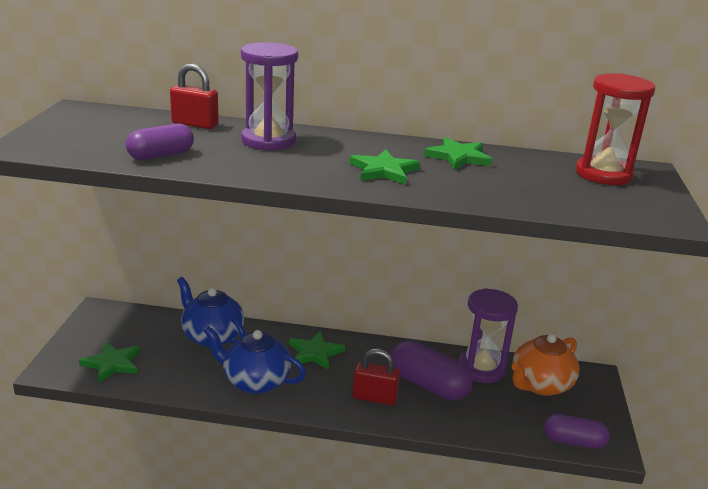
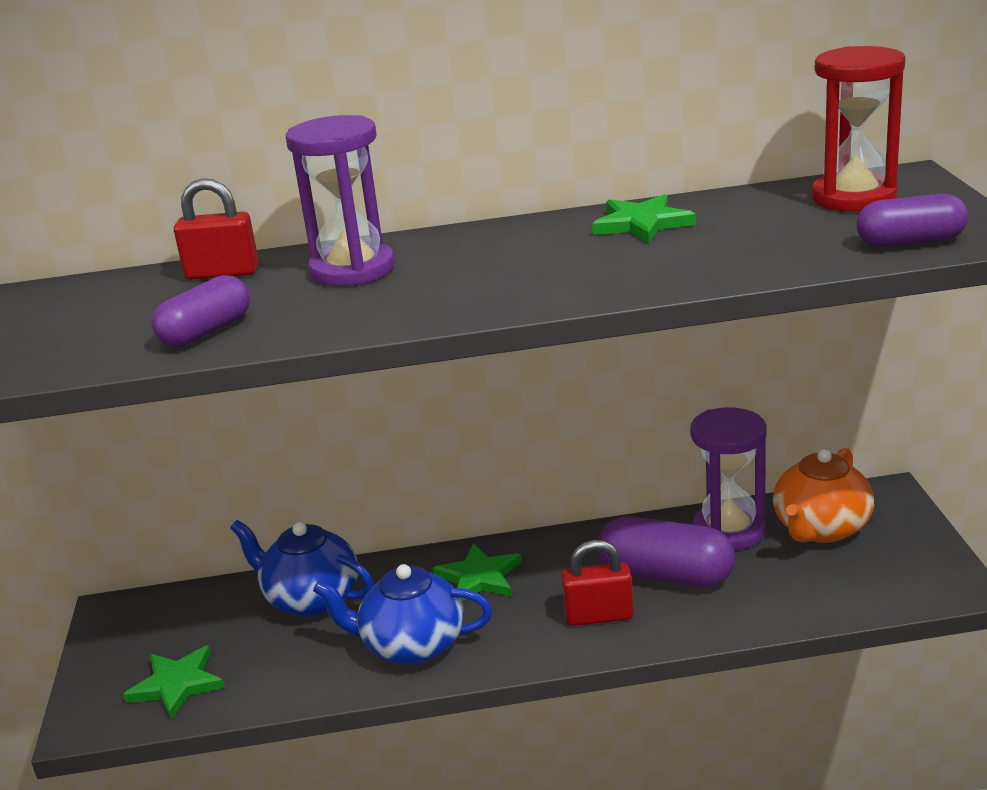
camera: 10 degrees left, 0 degrees up
(384, 170) = (551, 270): green star -> none
(573, 441) = (904, 593): purple capsule -> purple capsule (910, 242)

